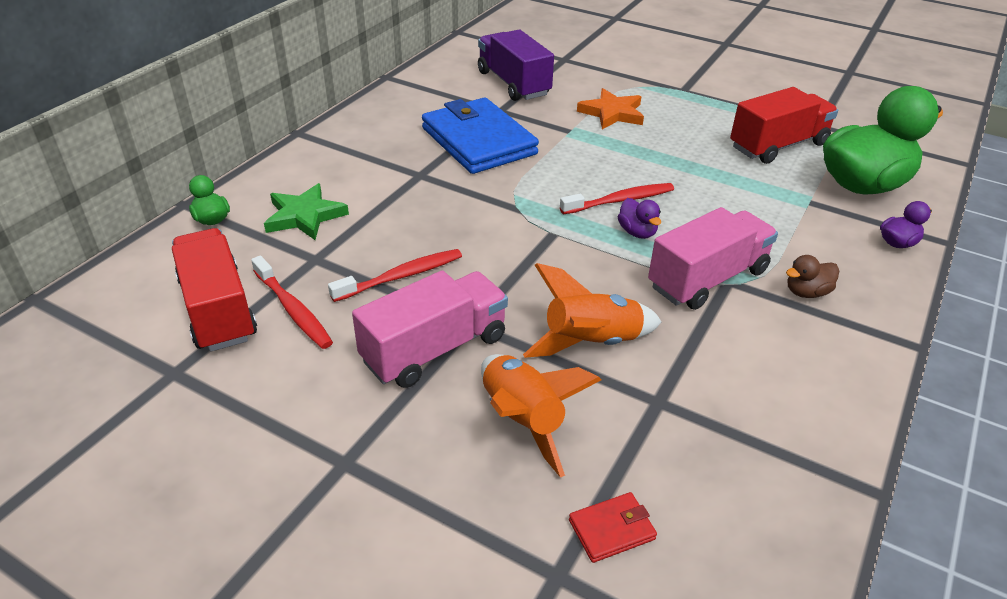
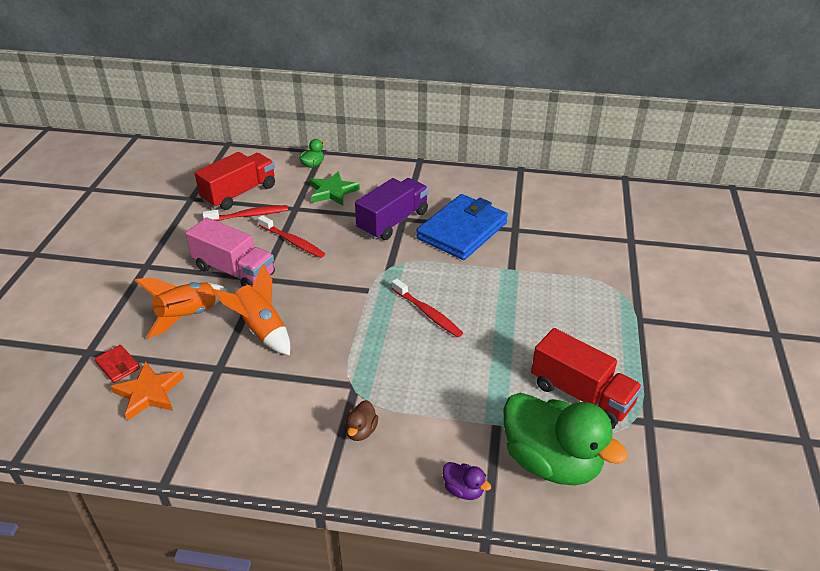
camera: 70 degrees right, 0 degrees up
(293, 309) = (248, 215): red toothbrush -> red toothbrush turned 135 degrees counterclockwise
(513, 83) = (562, 225): purple truck -> purple truck (393, 221)
(612, 113) = (557, 285): orange star -> orange star (149, 393)
(637, 232) = (391, 329): purple duck -> none
(707, 279) = (352, 373): pink truck -> none
(806, 292) = (361, 431): brown duck -> brown duck turned 120 degrees counterclockwise

